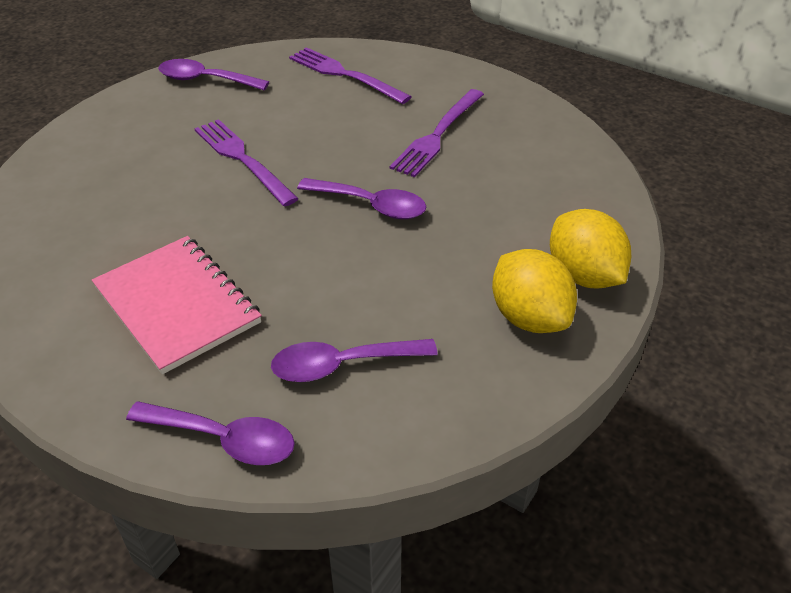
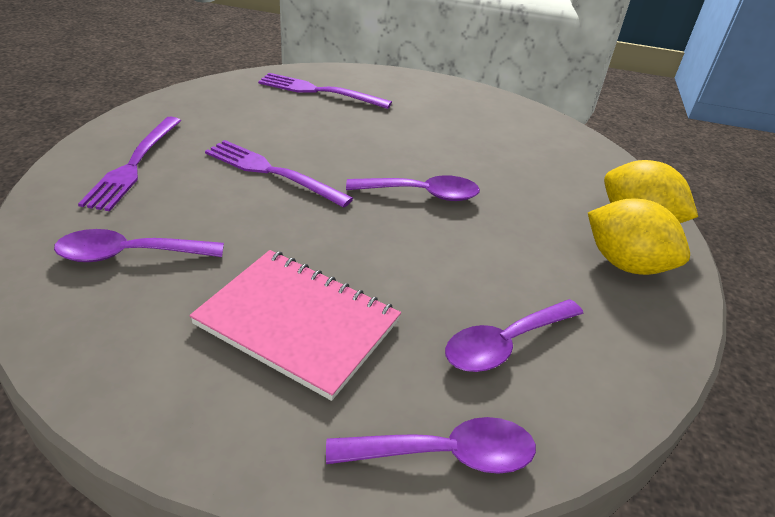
camera: 25 degrees left, 5 degrees down
(205, 80) = (187, 108): purple spoon -> purple spoon (129, 254)
(437, 136) = (435, 130): purple fork -> purple fork (133, 165)

